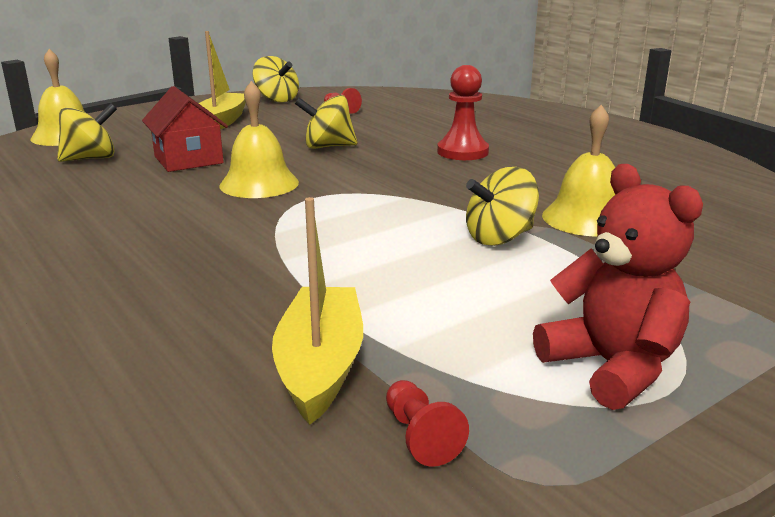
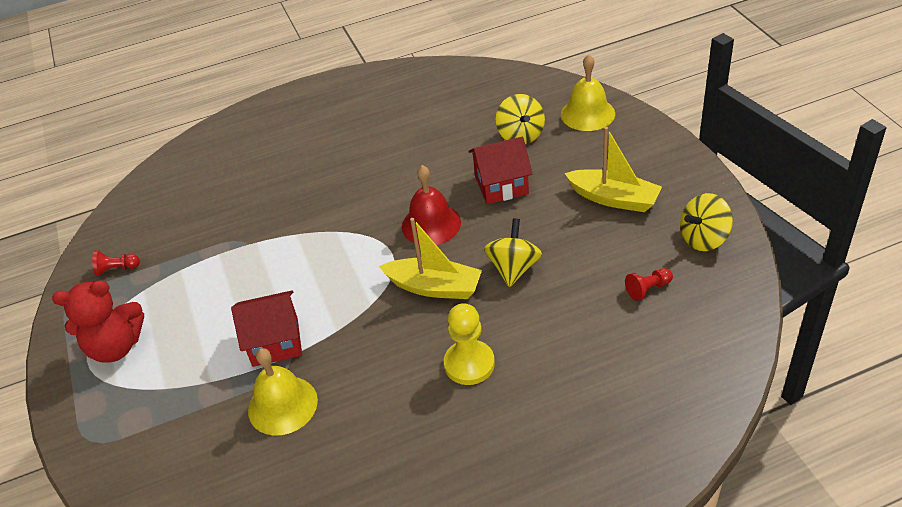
camera: 110 degrees right, 20 degrees up
(259, 184) = (431, 224): yellow bell -> red bell
(320, 366) = (182, 243): yellow boat -> yellow boat (434, 287)
(462, 152) = (469, 364): red pawn -> yellow pawn
(499, 238) = (275, 342): yellow spinning top -> red house

